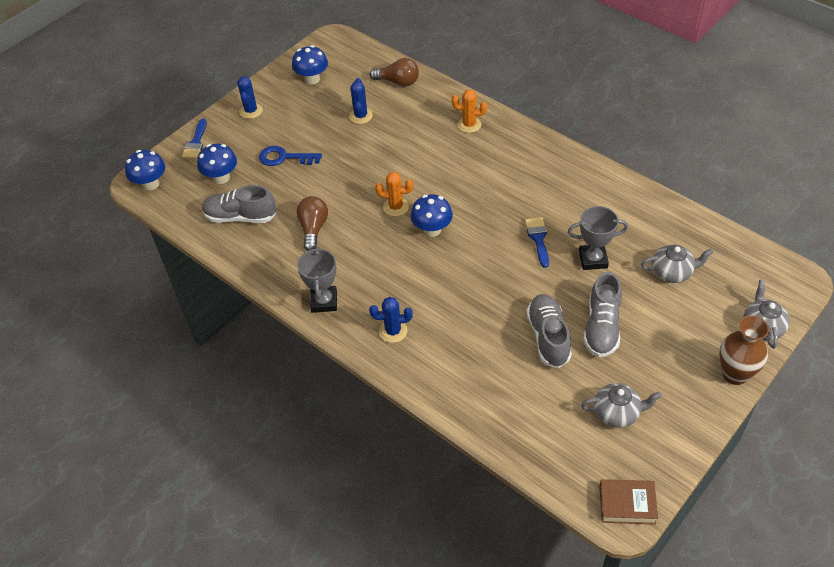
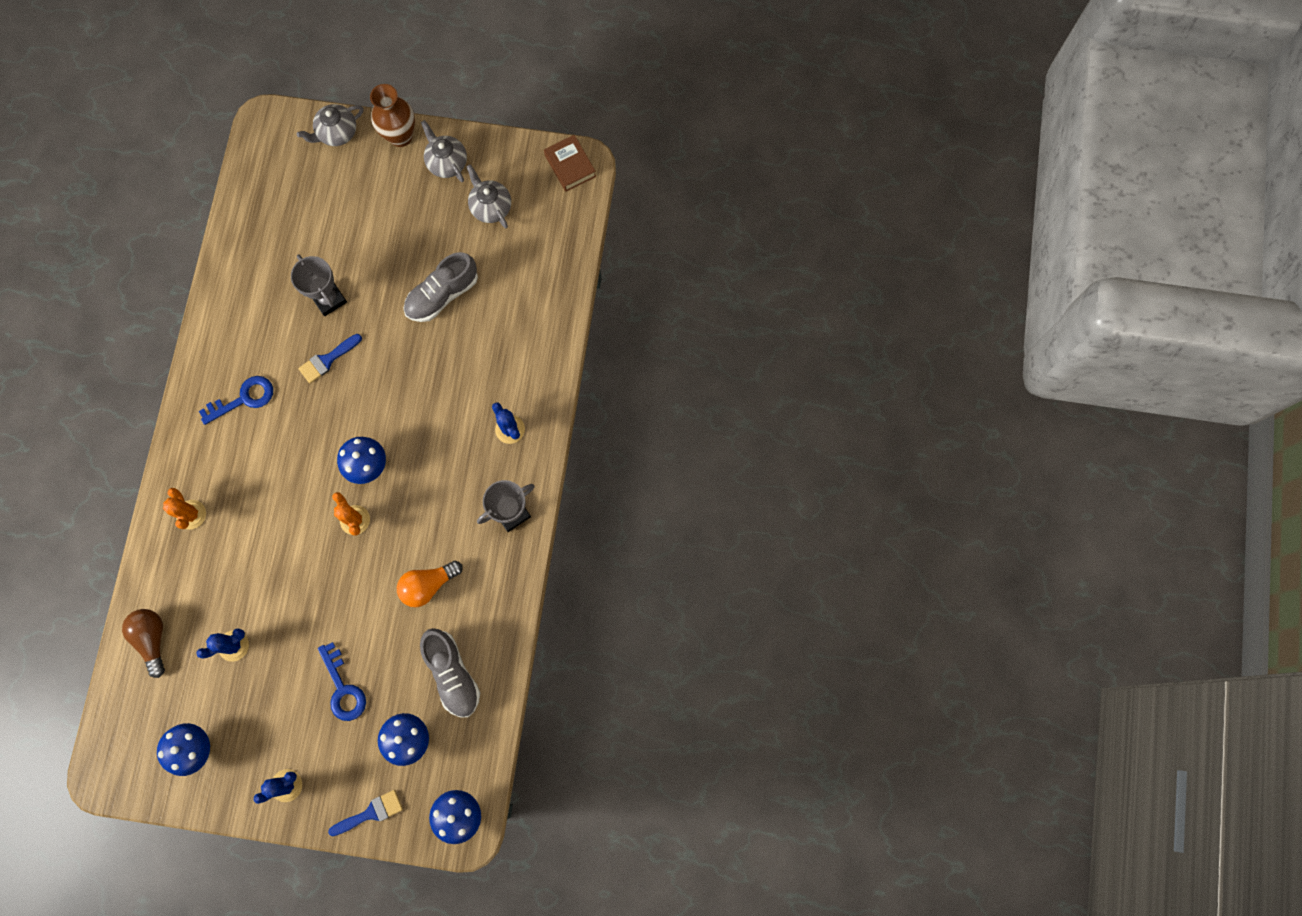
camera: 125 degrees left, 25 degrees up
(313, 229) = (428, 585): brown light bulb -> orange light bulb
(539, 180) = (244, 399): none -> blue key
(602, 327) = (407, 257): grey shoe -> none
(672, 272) = (309, 226): grey teapot -> grey teapot (447, 162)

